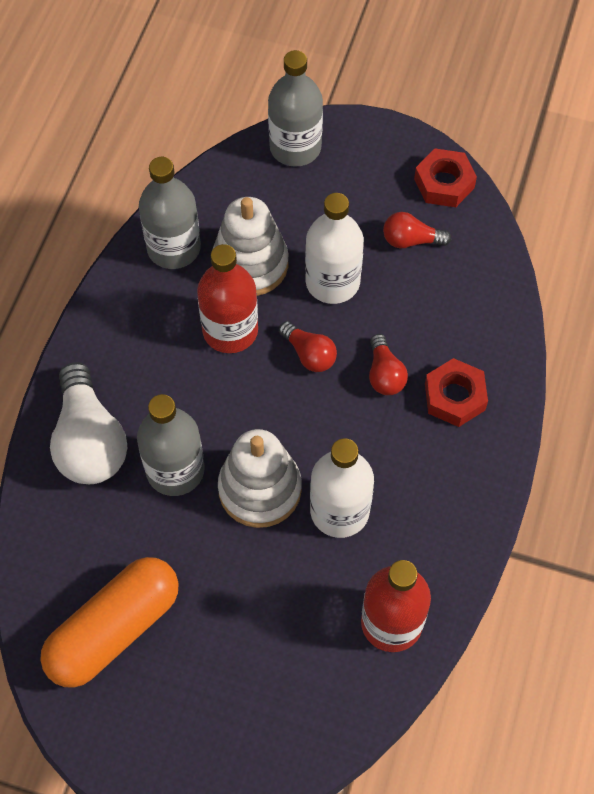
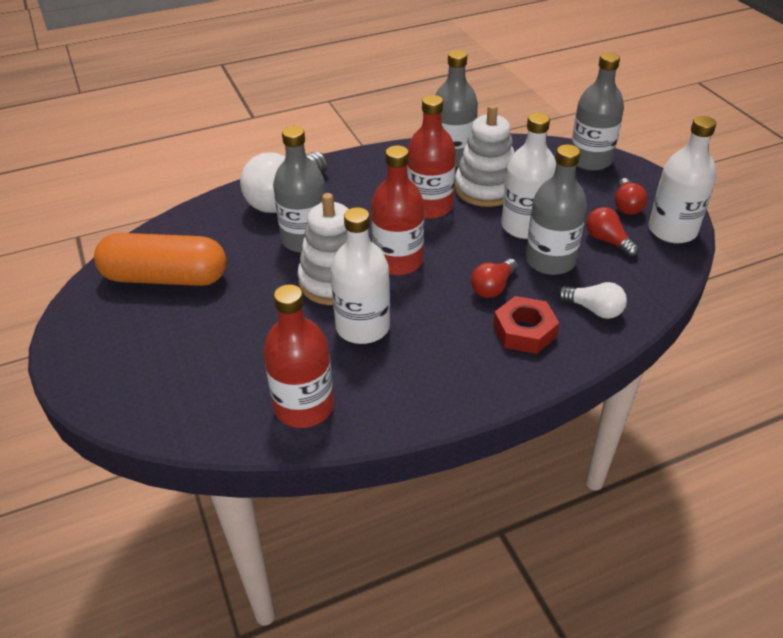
camera: 50 degrees right, 20 degrees down
(281, 418) = (398, 261): none -> red bottle
(309, 354) = (459, 246): red light bulb -> red light bulb (626, 206)
(394, 304) = (550, 261): none -> grey bottle
(444, 183) = (672, 230): red nut -> white bottle
(476, 327) = (593, 309): none -> white light bulb

